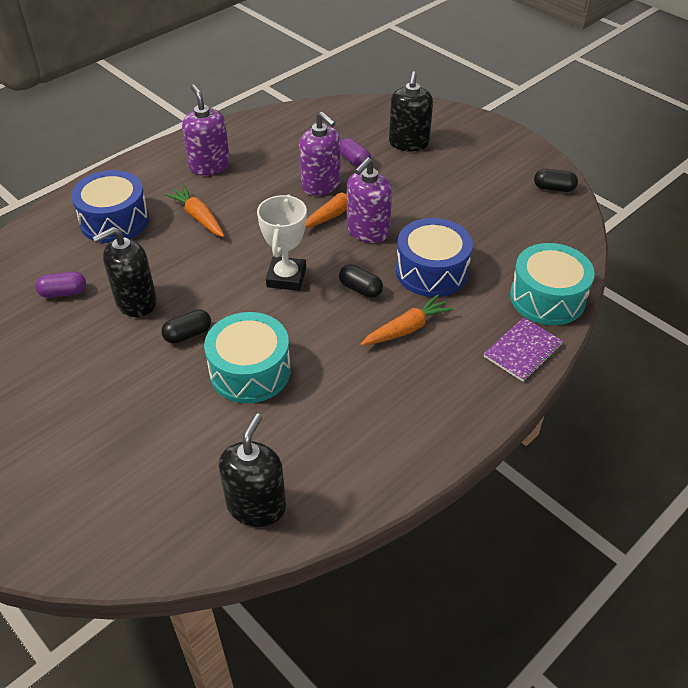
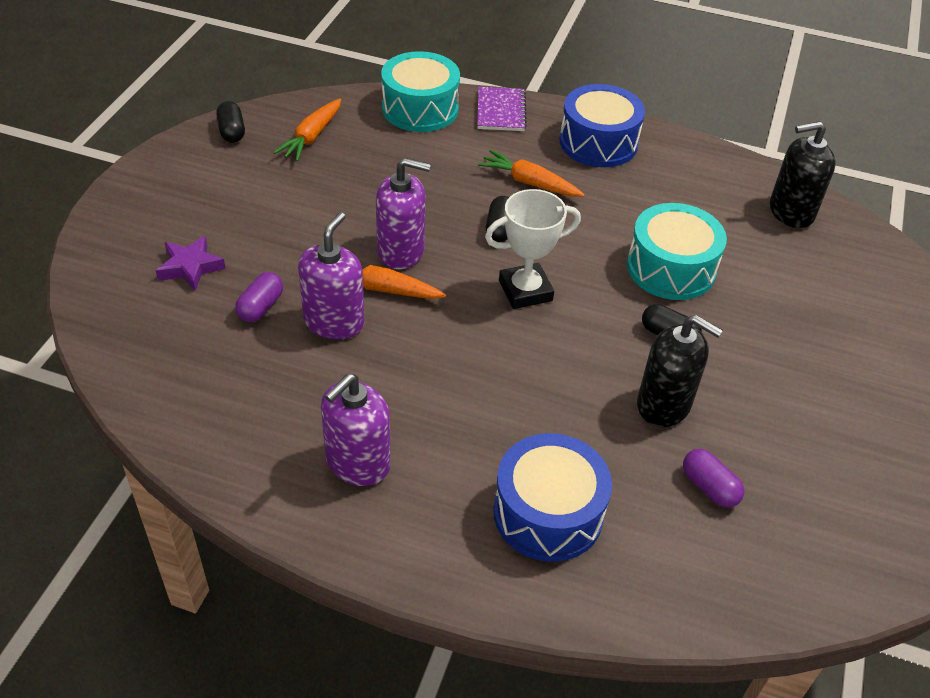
camera: 120 degrees left, 0 degrees up
(198, 217) = (479, 419): orange carrot -> orange carrot (312, 137)
(409, 143) = (190, 267): black soap dispenser -> purple star
(431, 271) = (435, 187): blue drum -> blue drum (598, 142)
(522, 351) = (501, 111): purple notebook -> purple notebook turned 75 degrees clockwise

